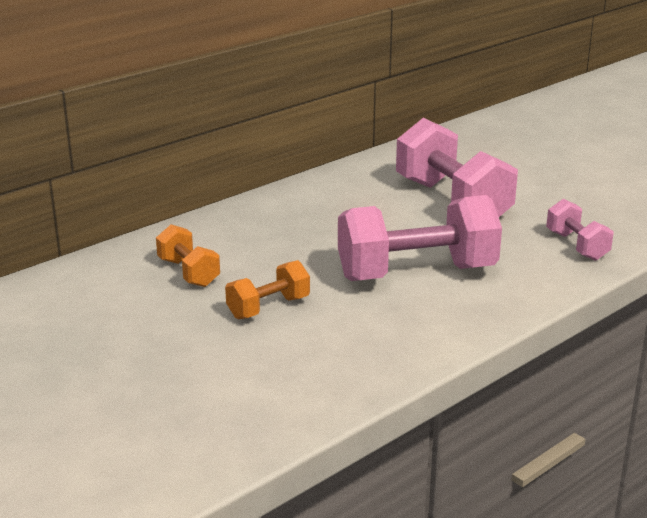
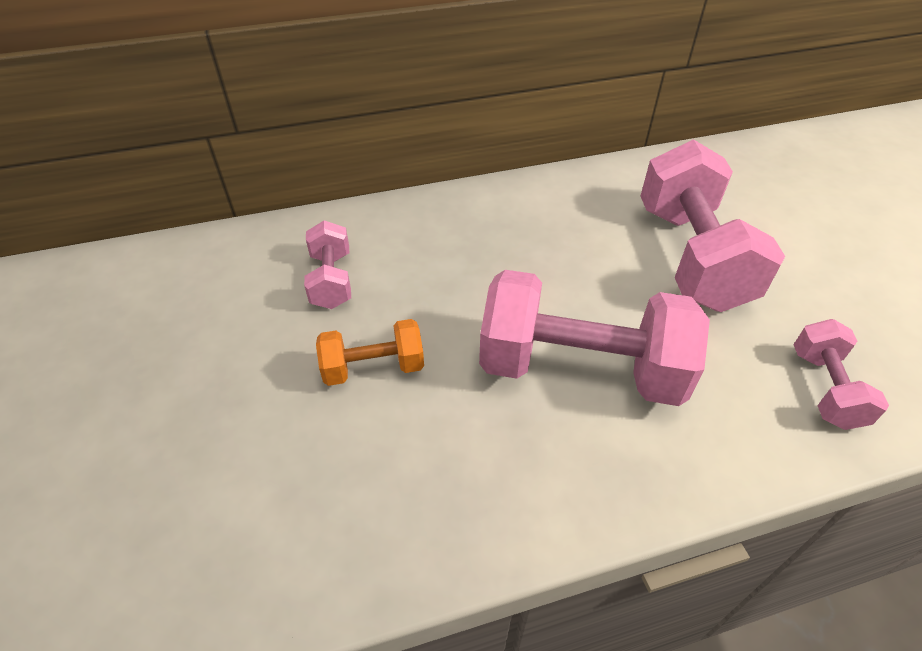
camera: 25 degrees right, 20 degrees up
(188, 273) = (331, 280): orange dumbbell -> pink dumbbell

